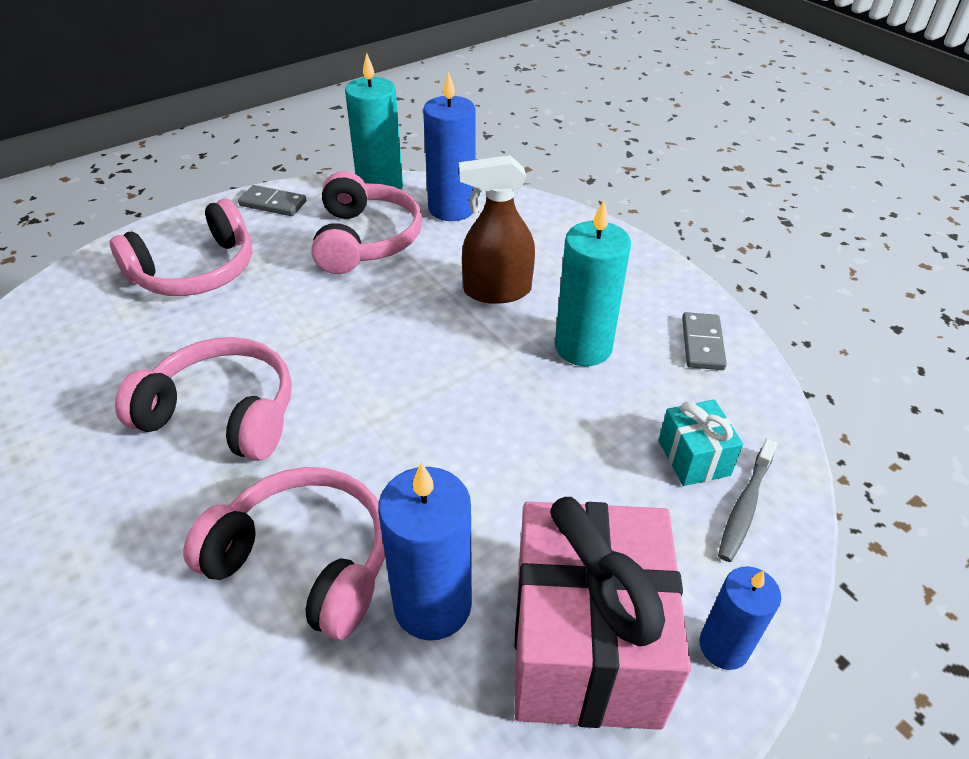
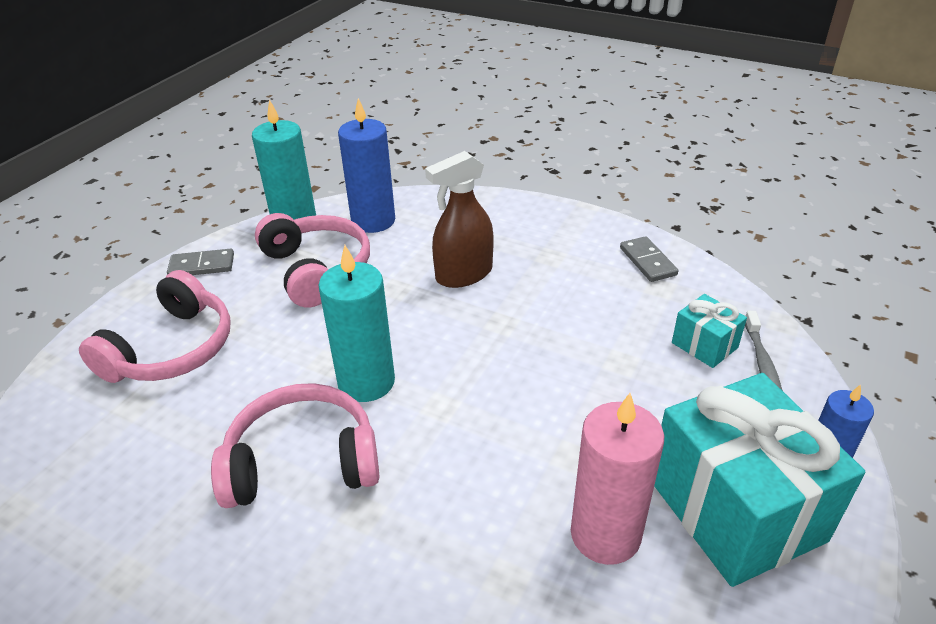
camera: 25 degrees left, 5 degrees down
(305, 560) = (476, 549): pink headphones -> none
(432, 605) = (605, 534): blue candle -> pink candle
(583, 347) = (565, 294): turquoise candle -> turquoise candle (366, 382)
(585, 645) = (735, 509): pink gift -> turquoise gift

